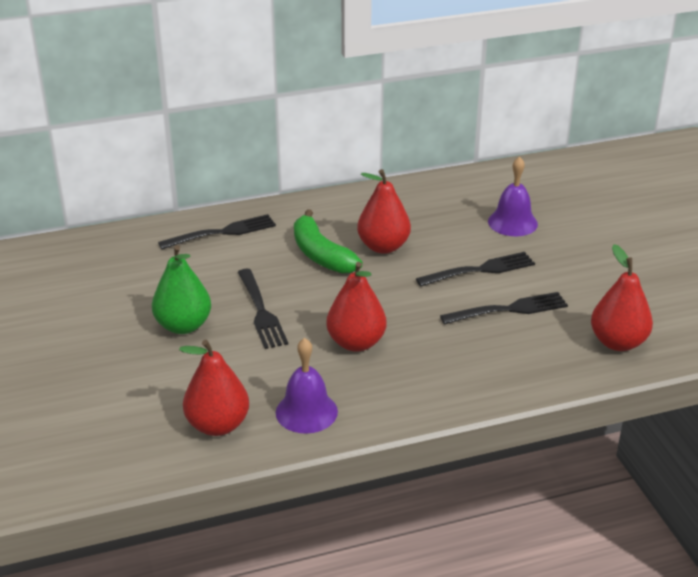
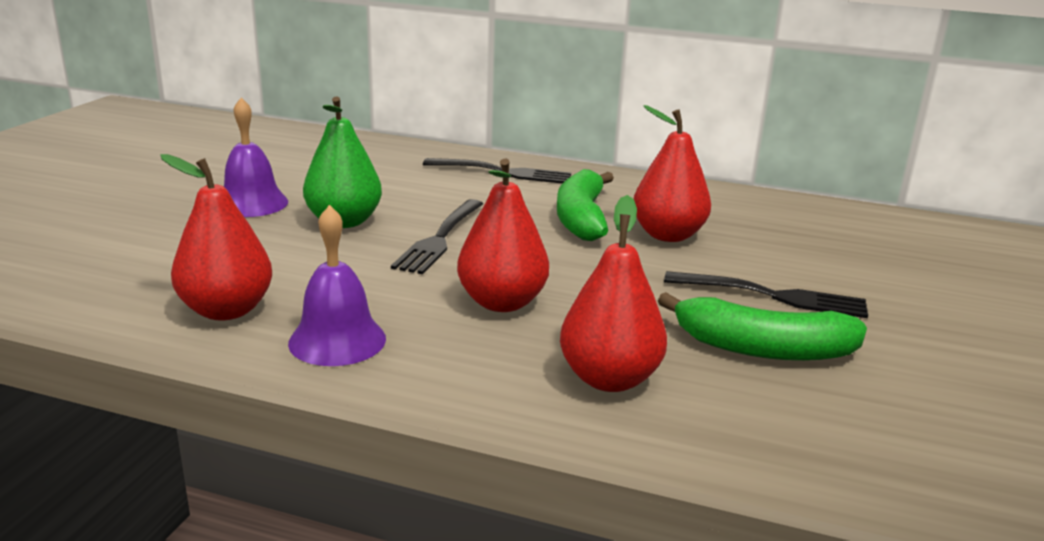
camera: 35 degrees right, 10 degrees down
(508, 310) = (762, 349): black fork -> green banana
(512, 222) = (883, 268): purple bell -> purple bell (251, 203)
(618, 342) = (914, 458): red pear -> red pear (609, 379)

